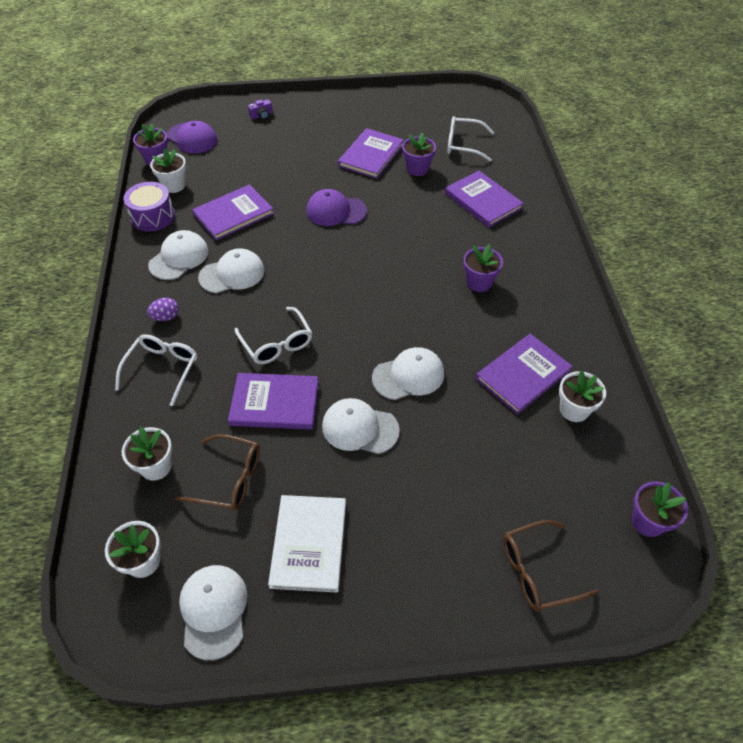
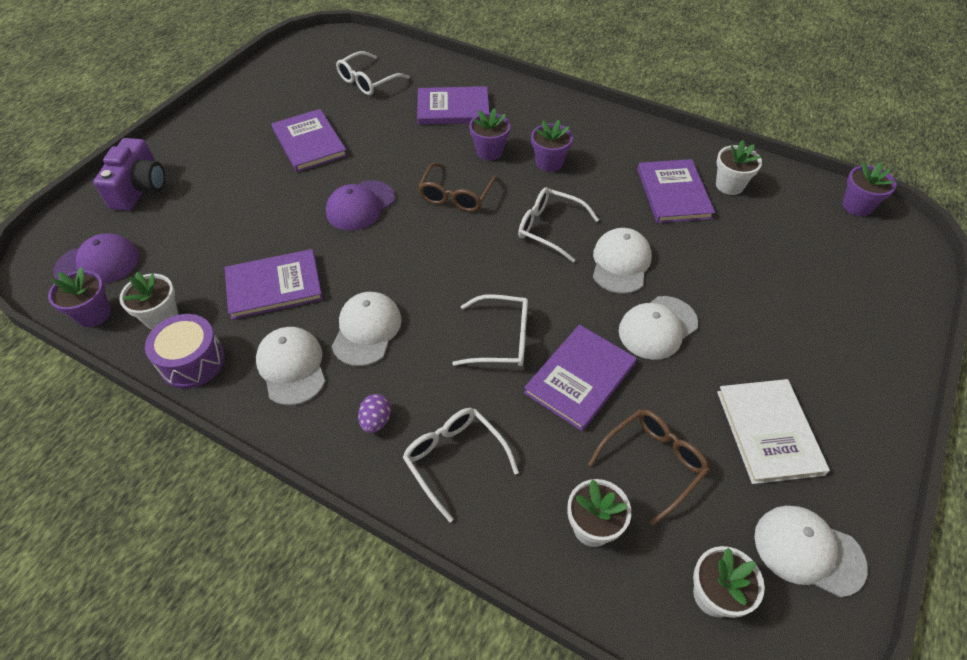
camera: 55 degrees left, 0 degrees up
(233, 214) = (274, 286): purple book -> purple book turned 75 degrees clockwise
(262, 115) = (140, 188): purple camera -> purple camera, size x2.17
(309, 544) = (768, 432): white book -> white book turned 45 degrees clockwise
(407, 317) = (549, 228): none -> white glasses
(417, 169) = (365, 124): purple flower pot -> purple flower pot (489, 151)
(537, 571) = (872, 290): brown glasses -> brown glasses (456, 195)

